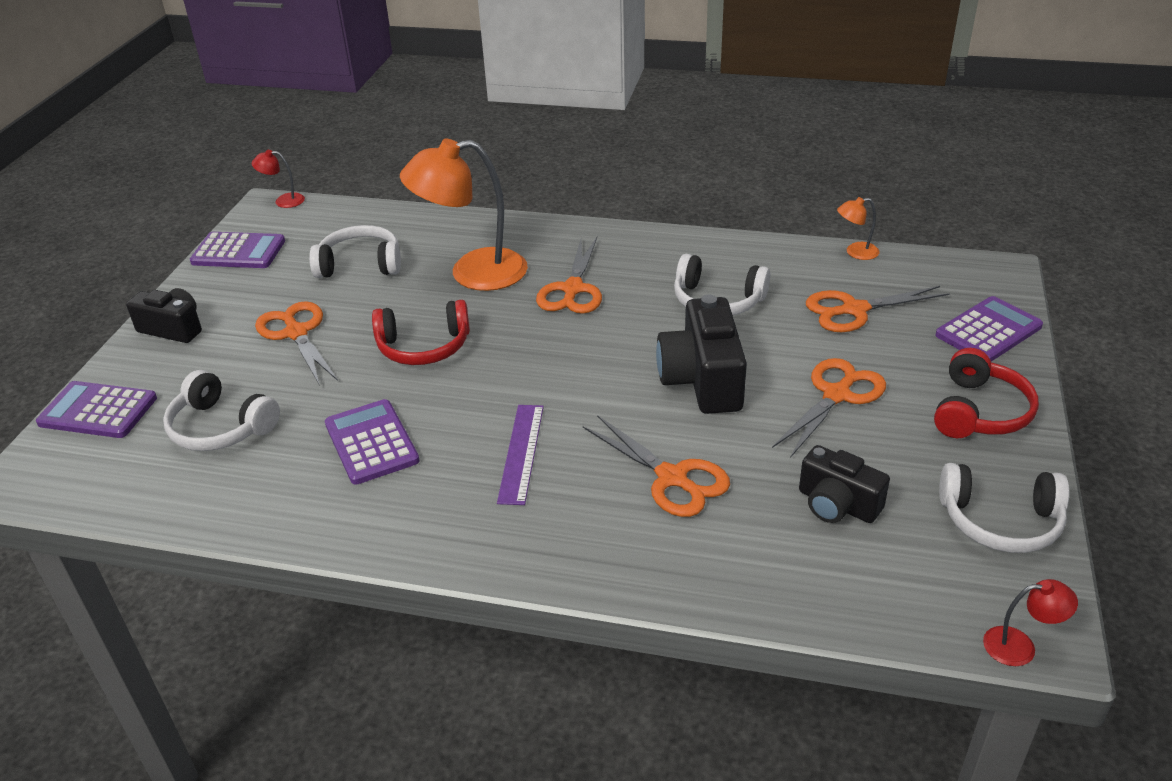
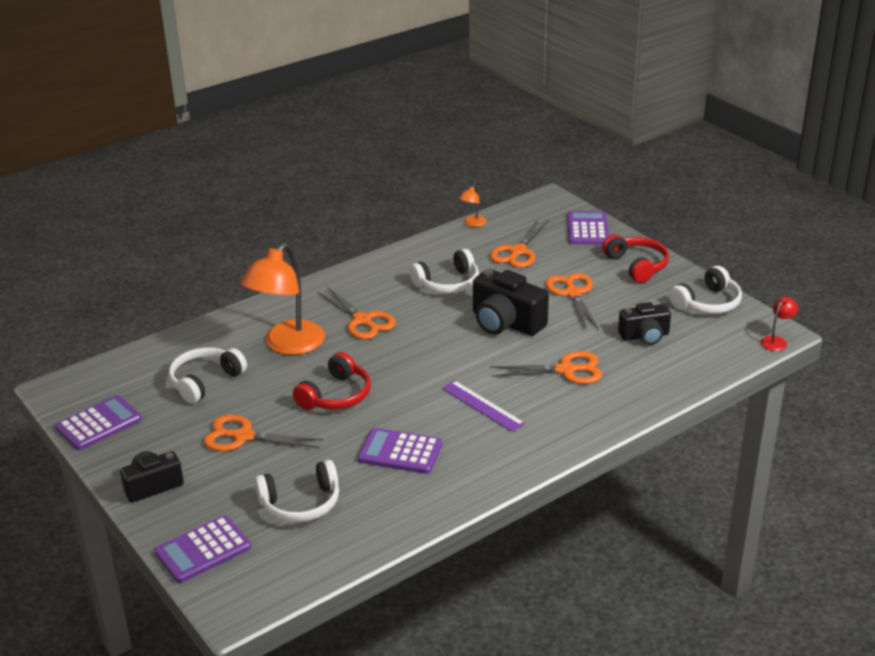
camera: 50 degrees left, 5 degrees down
(283, 201) = (63, 379): red lamp -> none

